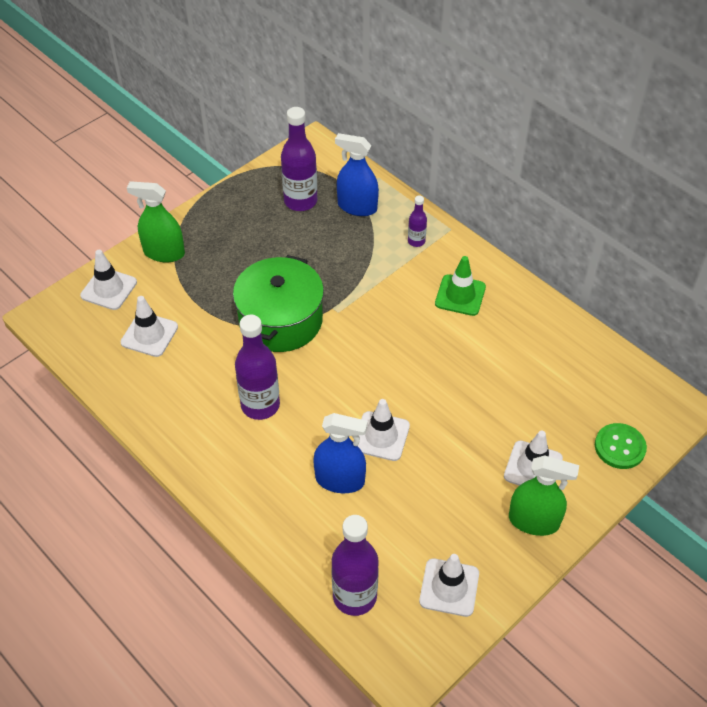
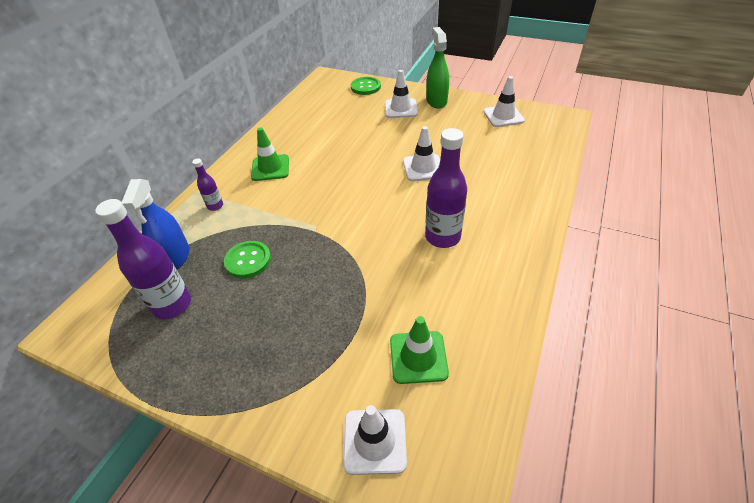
camera: 110 degrees left, 5 degrees down
(149, 335) = (418, 357): white traffic cone -> green traffic cone
(164, 253) = (290, 406): green spray bottle -> none
(280, 320) = (345, 259): green pot -> none
(322, 253) = (248, 260): none -> green button
(340, 480) = (472, 175): blue spray bottle -> none
(354, 596) = (544, 145): purple bottle -> none

